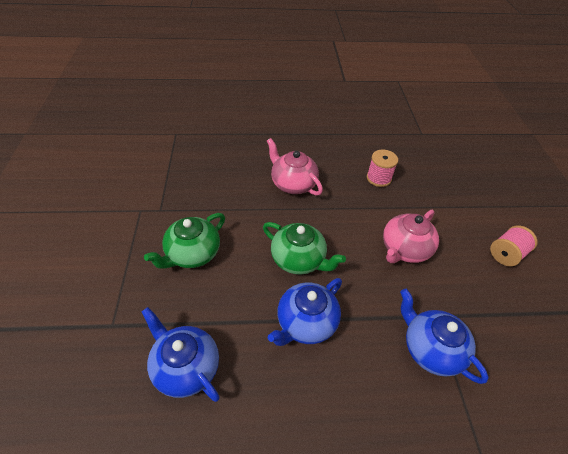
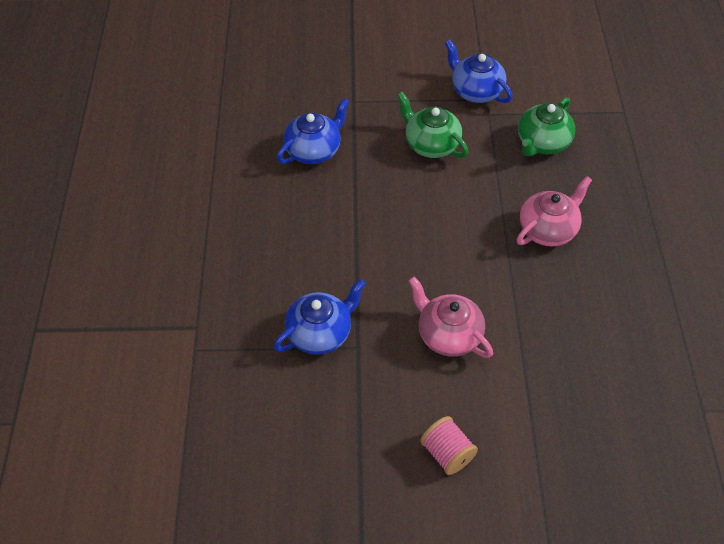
camera: 95 degrees right, 5 degrees up
(299, 260) = (427, 230): green teapot -> green teapot (542, 143)
(305, 323) = (352, 232): blue teapot -> blue teapot (476, 91)
(378, 178) = (575, 328): pink spool -> none

